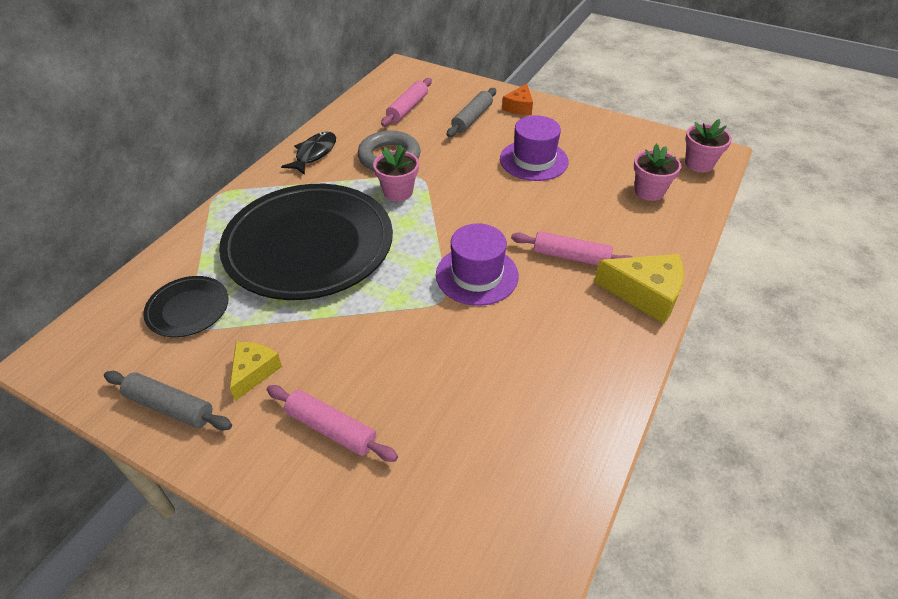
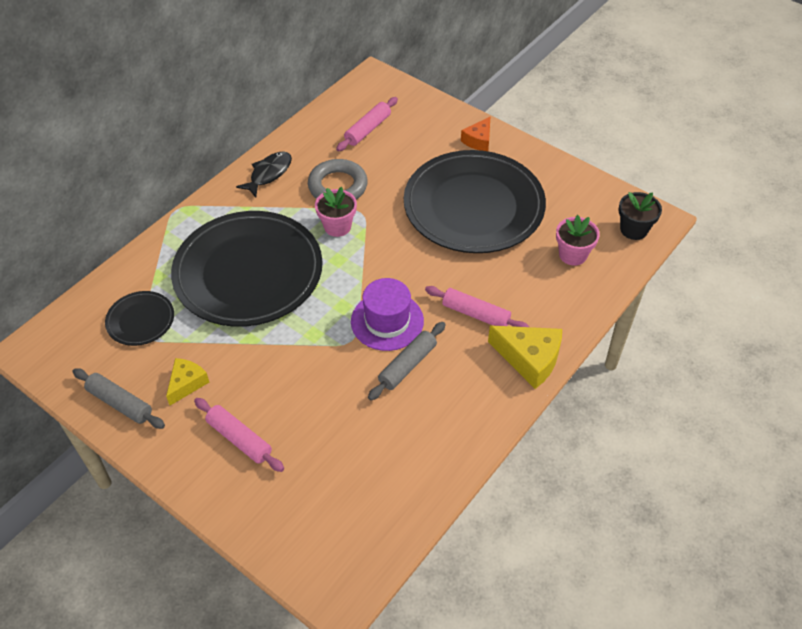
camera: 10 degrees right, 5 degrees up
(472, 119) = (428, 149): grey rolling pin -> grey rolling pin (407, 365)
(533, 160) = (473, 206): purple hat -> black plate
(699, 164) = (634, 229): pink flower pot -> black flower pot

